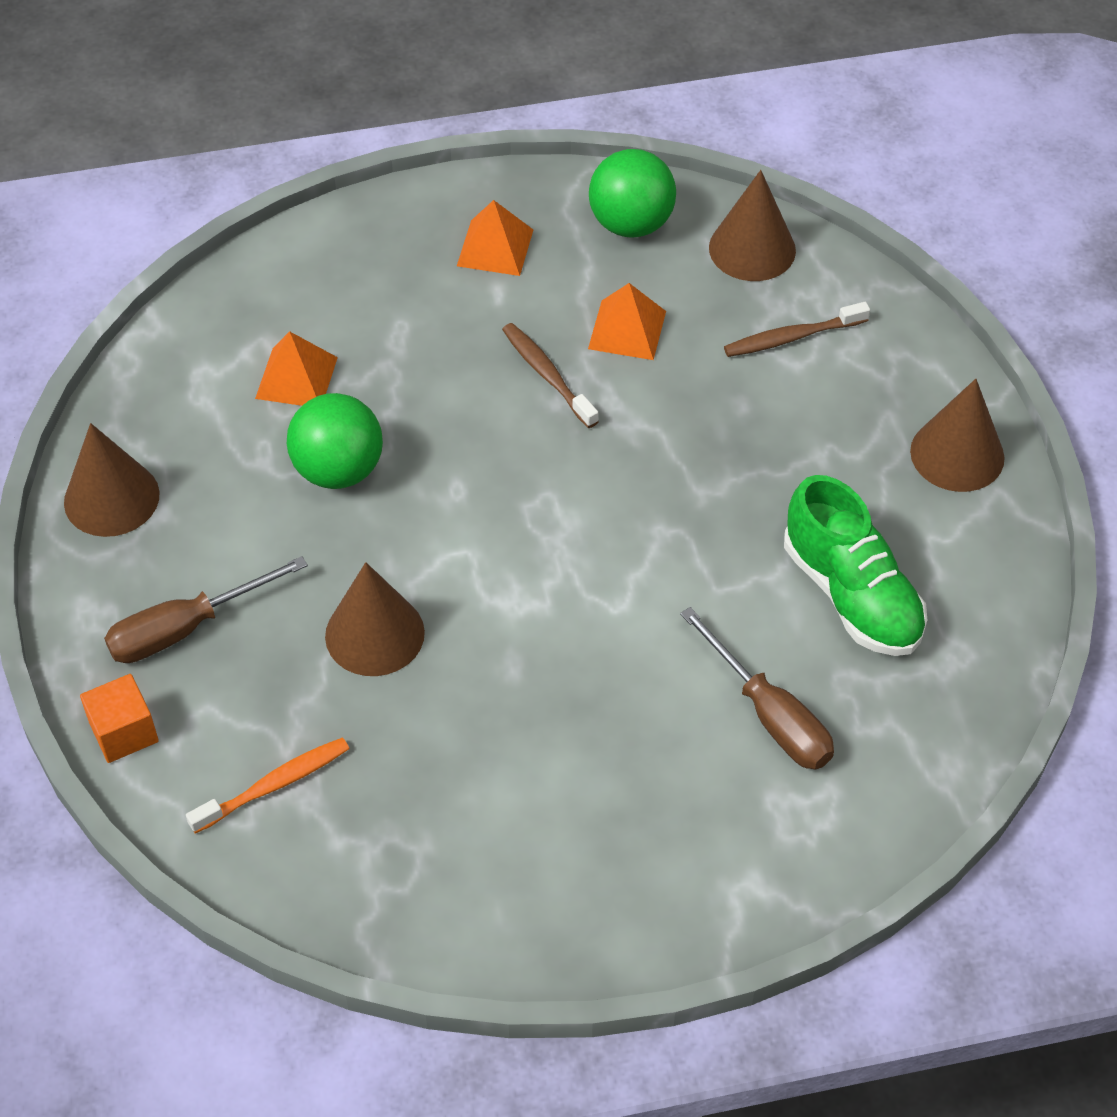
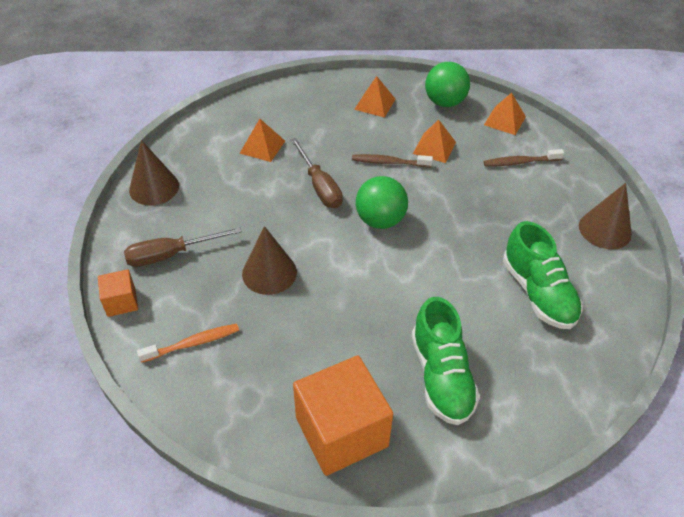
camera: 10 degrees right, 5 degrees down
(338, 470) = (272, 191): green ball -> green ball (380, 220)
(547, 375) = (389, 162): brown toothbrush -> brown toothbrush turned 60 degrees counterclockwise
(561, 890) = (341, 432): none -> orange cube
(708, 770) = (441, 376): none -> green shoe
(752, 249) = (504, 120): brown cone -> orange pyramid
(769, 715) = (482, 351): brown screwdriver -> brown screwdriver (320, 186)

